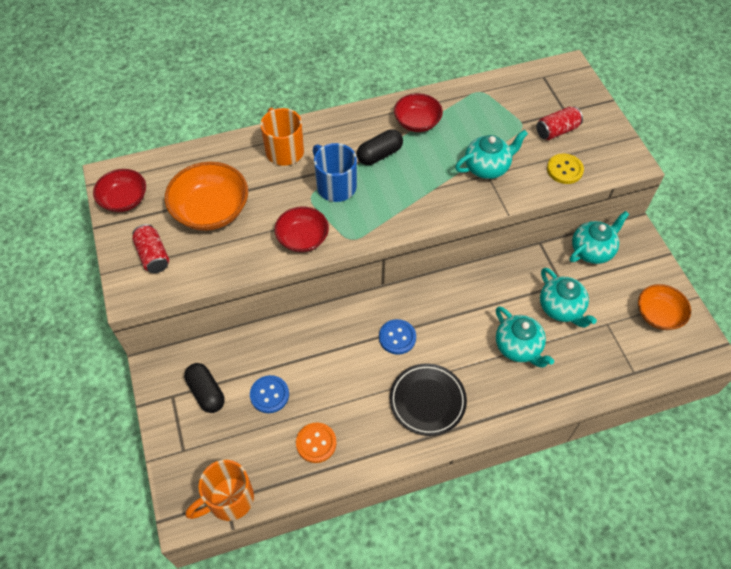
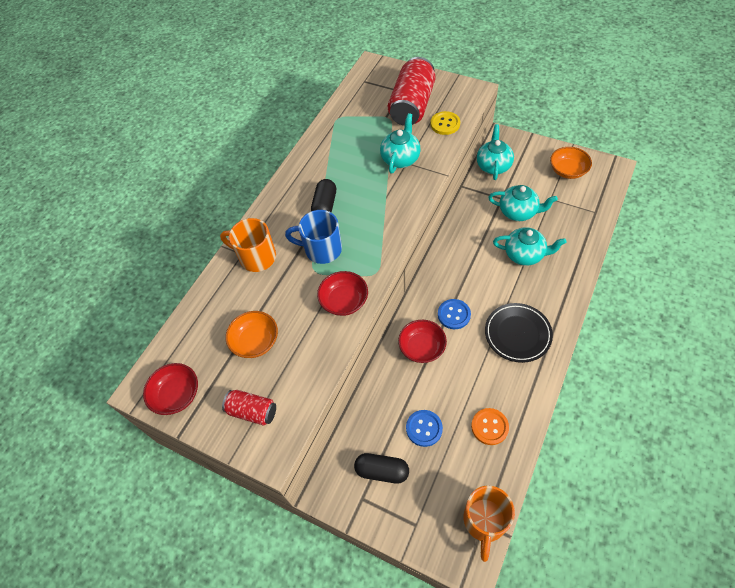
camera: 40 degrees left, 0 degrees up
(211, 210) = (255, 341): orange bowl -> orange bowl, size x0.64
(417, 122) = (323, 167): red bowl -> red bowl (422, 347)
(557, 131) = (412, 106): red can -> red can, size x1.89

